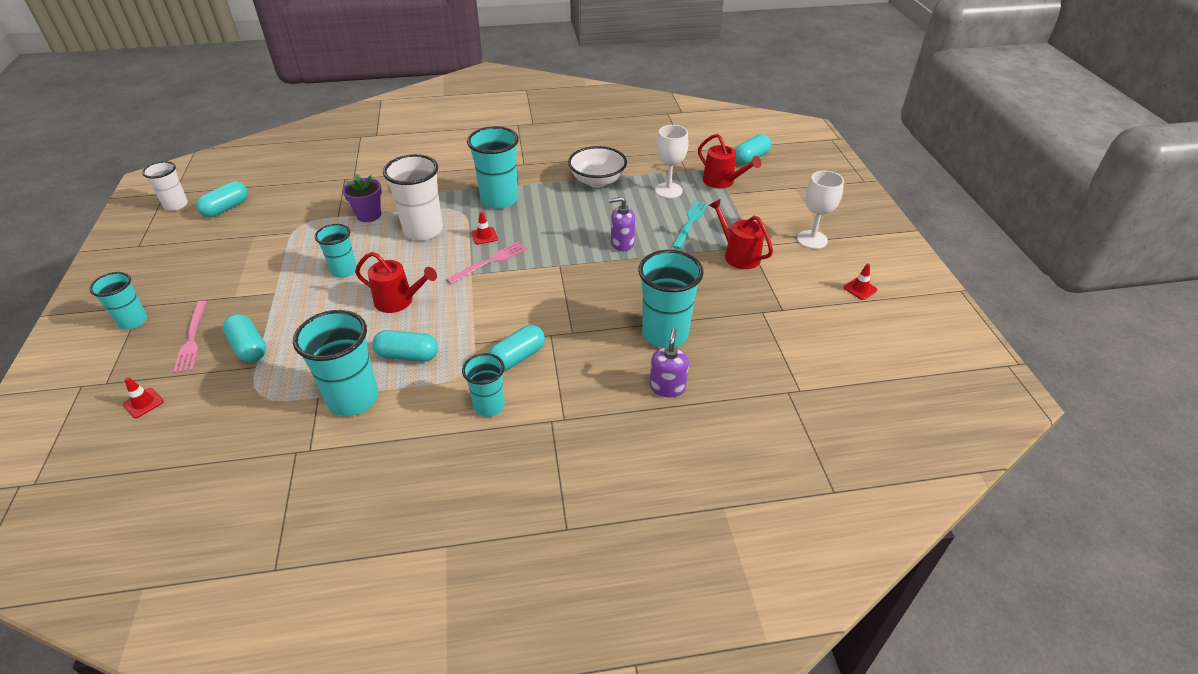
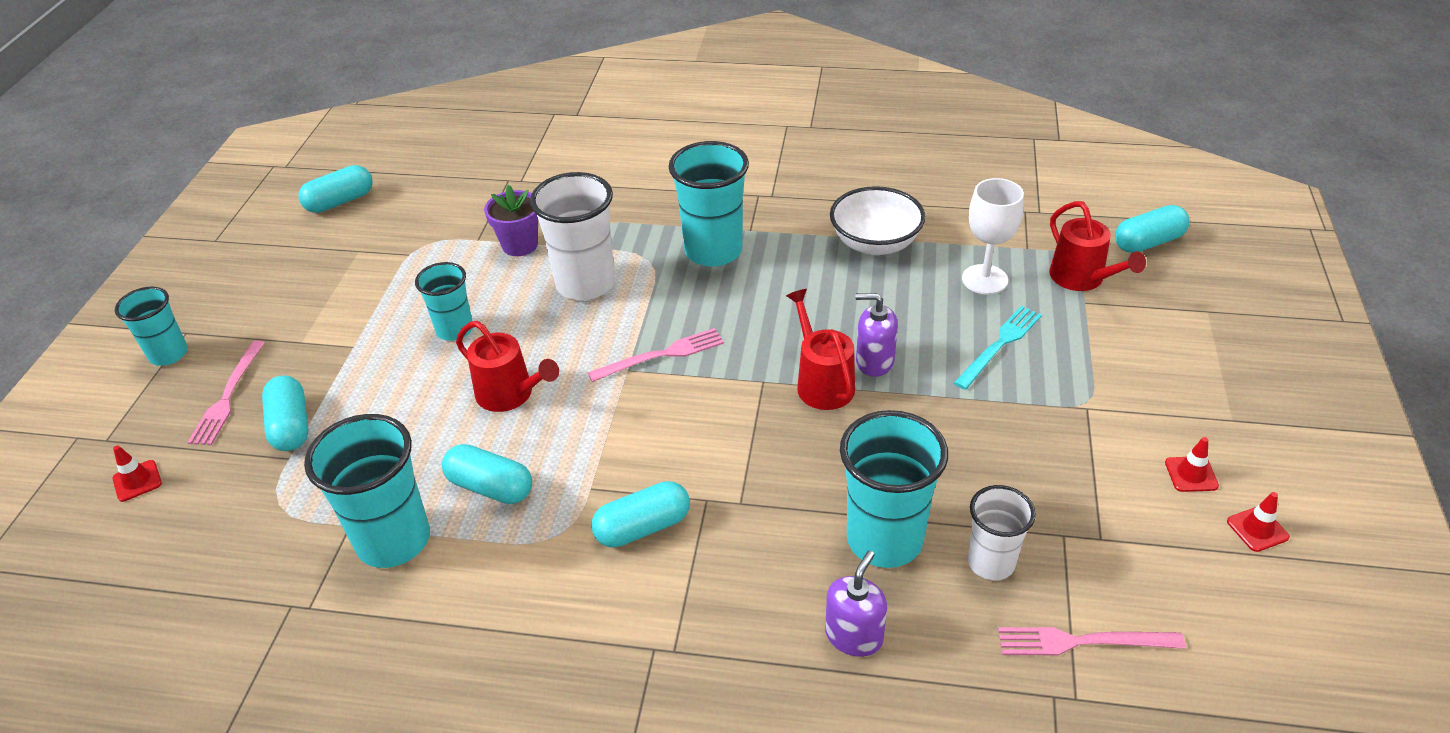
camera: 20 degrees right, 0 degrees up
(176, 205) = (281, 186): white cup -> white cup (991, 562)
(484, 236) = (669, 309): red traffic cone -> red traffic cone (1191, 474)
(489, 406) = (573, 600): turquoise cup -> none
(738, 255) = (1060, 420): red watering can -> red watering can (822, 382)
(792, 362) = (1082, 642): none -> pink fork
(812, 239) = (1203, 416): white goblet -> none

